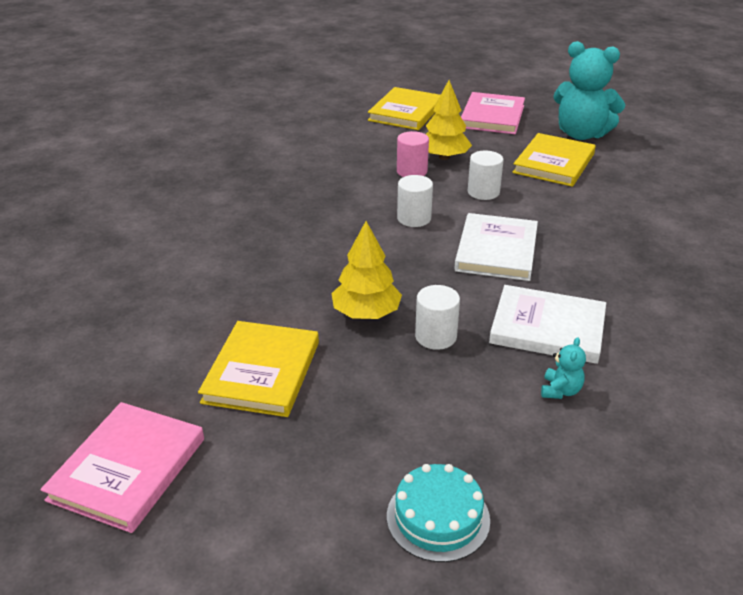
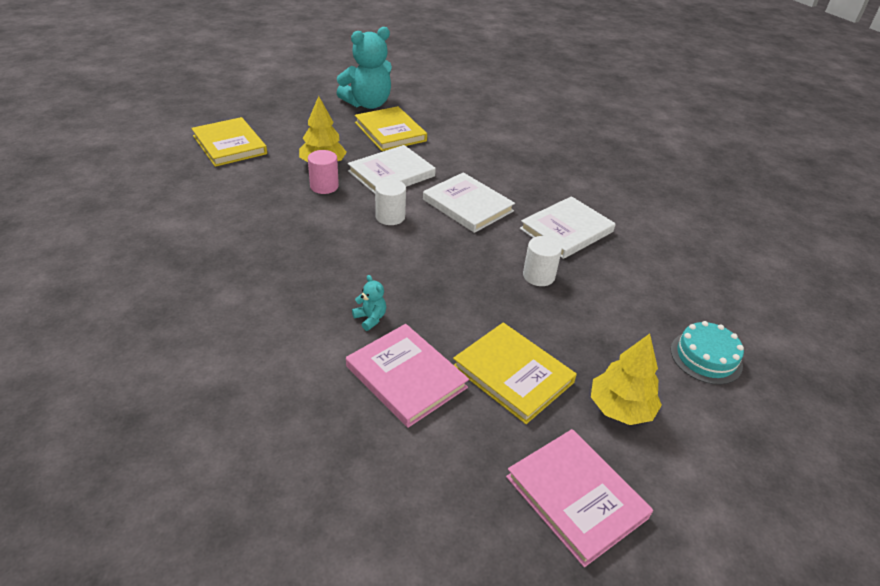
camera: 60 degrees left, 5 degrees up
(366, 313) = (486, 293): yellow tree -> yellow tree (620, 408)
(483, 192) = (391, 174): white cylinder -> white book
(492, 117) = (294, 118): pink book -> pink book (406, 377)
(560, 390) = (627, 257): turquoise teddy bear -> turquoise teddy bear (370, 318)

